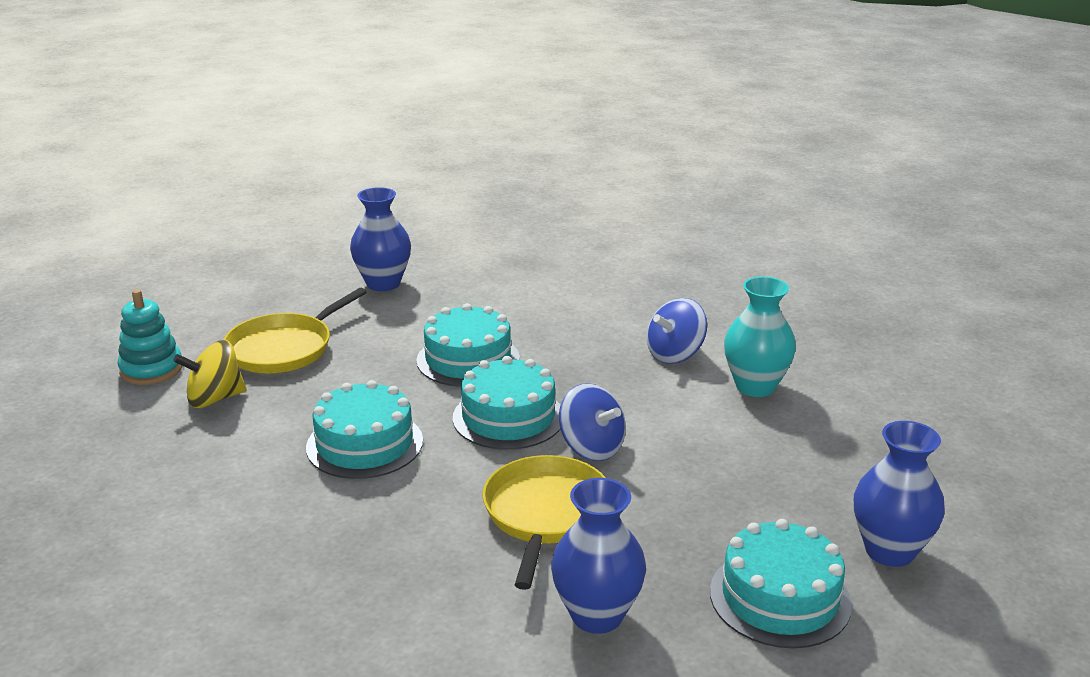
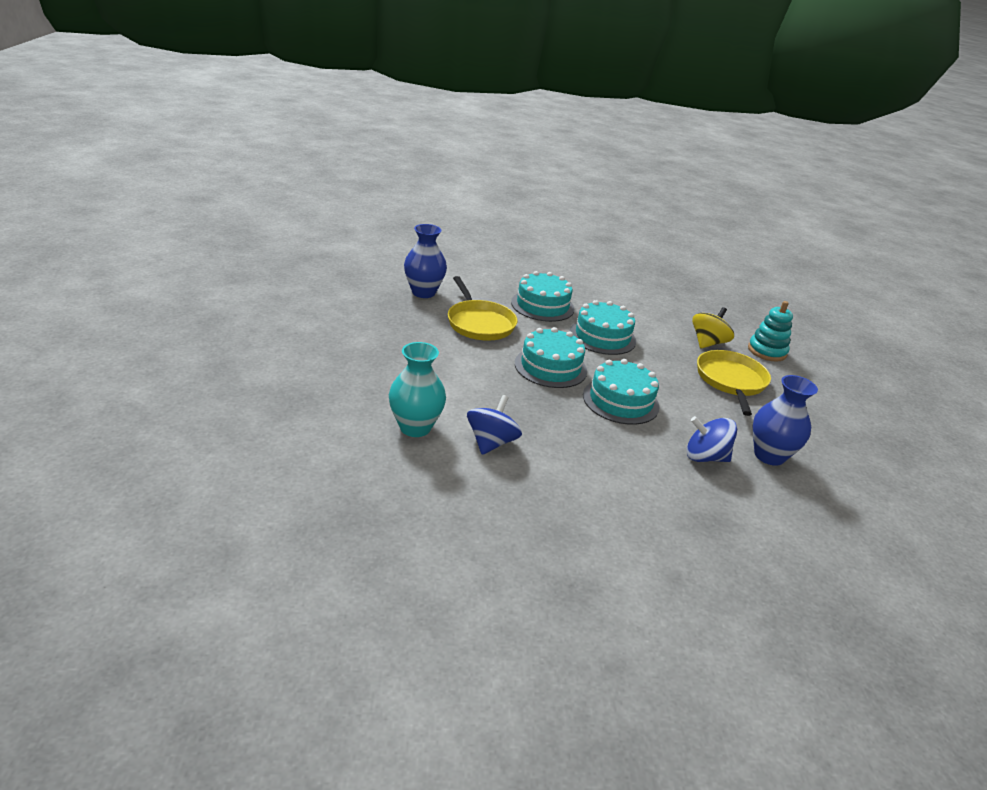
camera: 145 degrees right, 5 degrees up
(592, 448) = (487, 359): blue spinning top -> blue spinning top (705, 457)
(779, 597) = (347, 311): turquoise cake -> turquoise cake (542, 305)
(889, 551) = (296, 339): blue vase -> none

